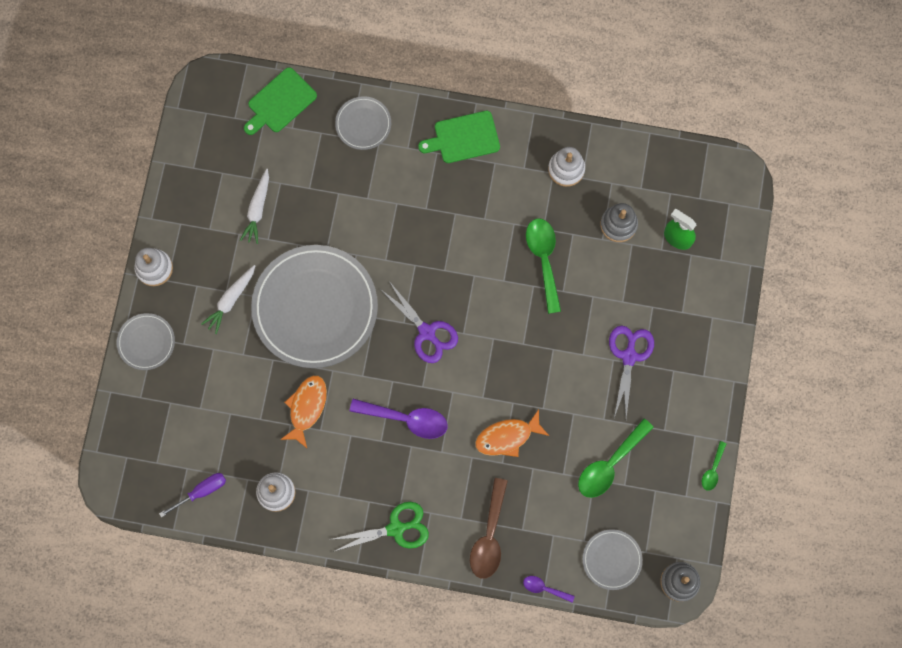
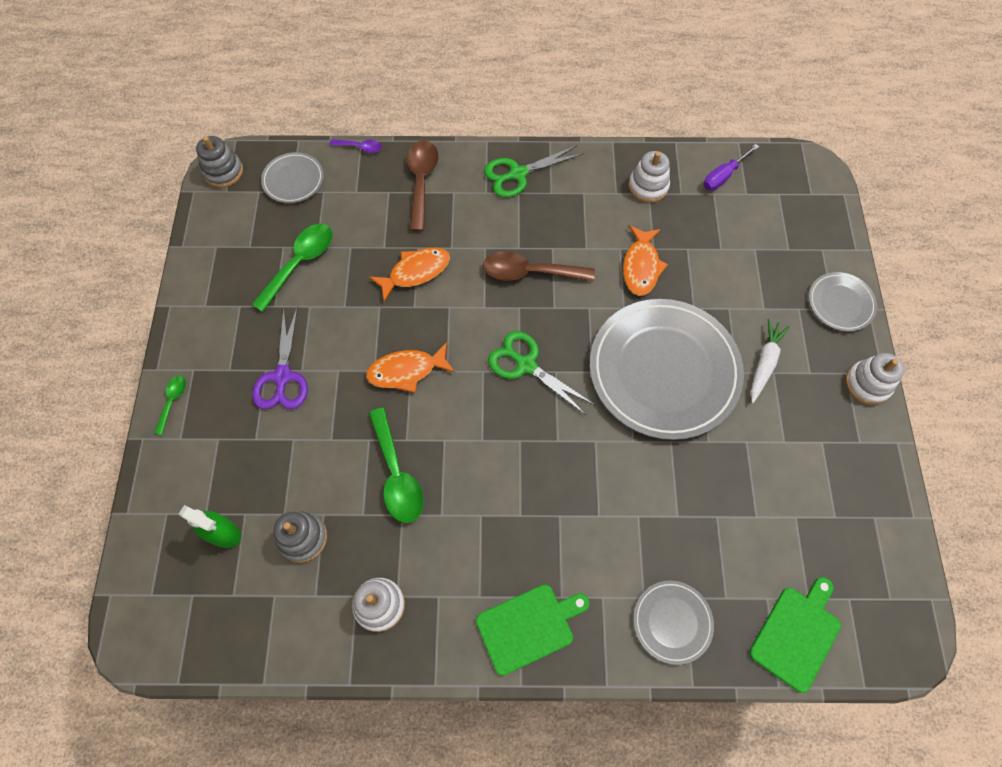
camera: 170 degrees right, 10 degrees down
(257, 209) = (772, 476): white carrot -> none
(406, 419) = (529, 272): purple spoon -> brown spoon
(427, 332) = (526, 365): purple scissors -> green scissors
(526, 344) = (406, 371): none -> orange fish
(712, 470) = (185, 275): green spoon -> green spoon (172, 401)

